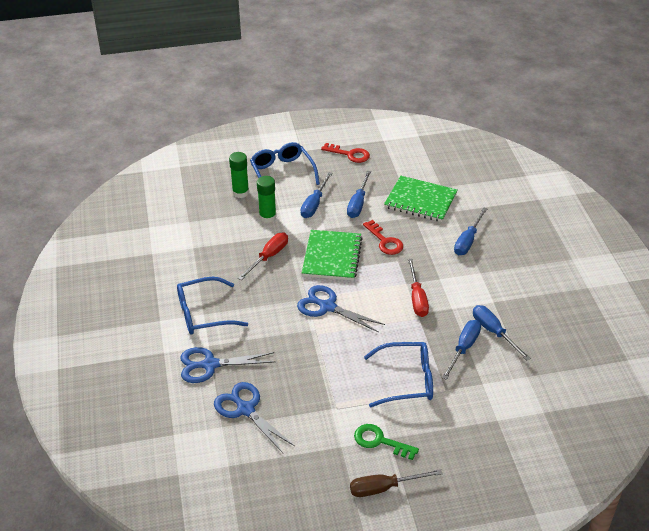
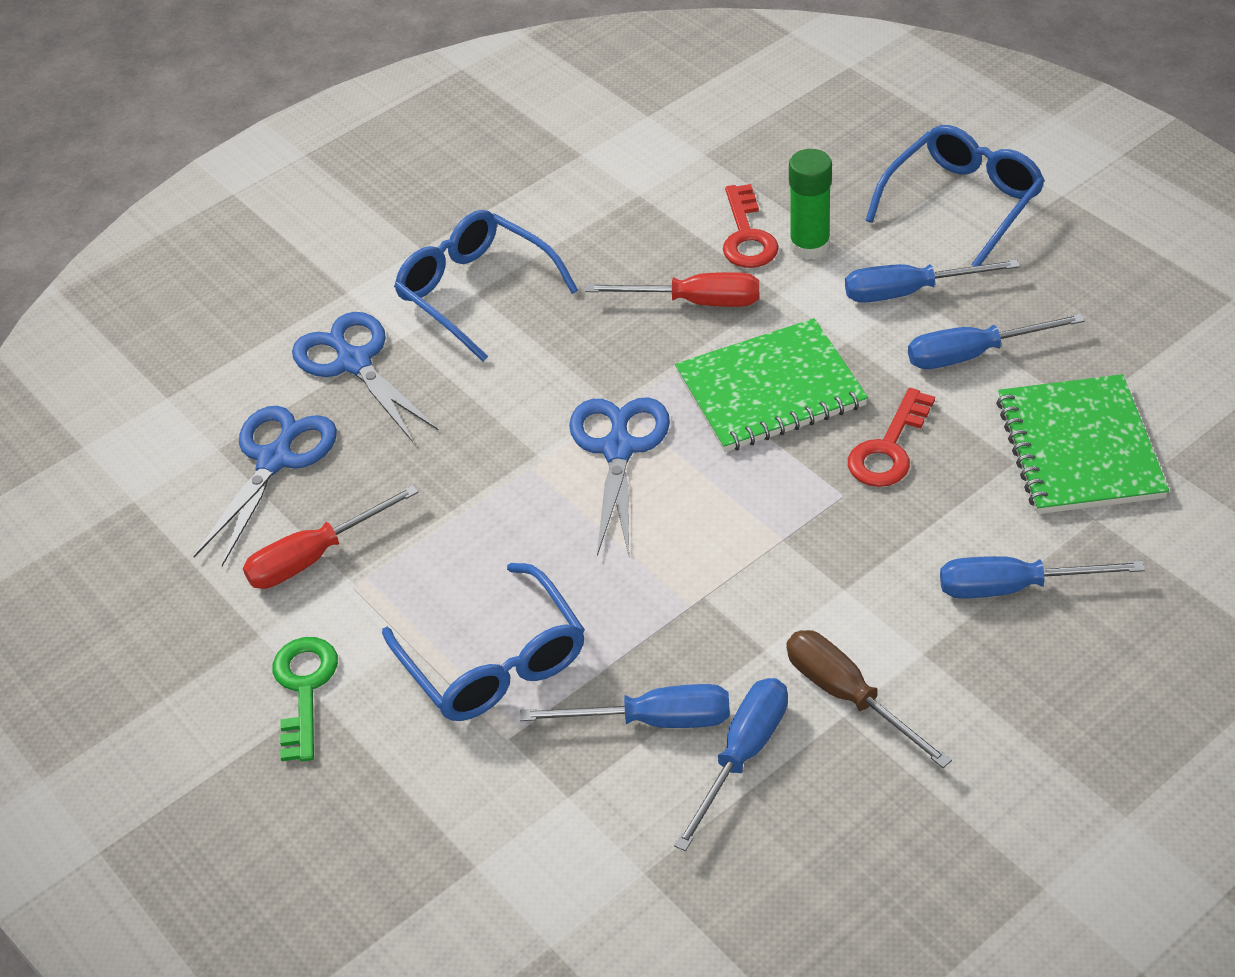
camera: 65 degrees right, 5 degrees up
(240, 192) = (848, 177): green glue stick -> none
(350, 154) = (1125, 269): red key -> red key (747, 236)
(384, 488) = (189, 746): brown screwdriver -> brown screwdriver (848, 696)
(417, 298) = (750, 577): red screwdriver -> red screwdriver (314, 557)

